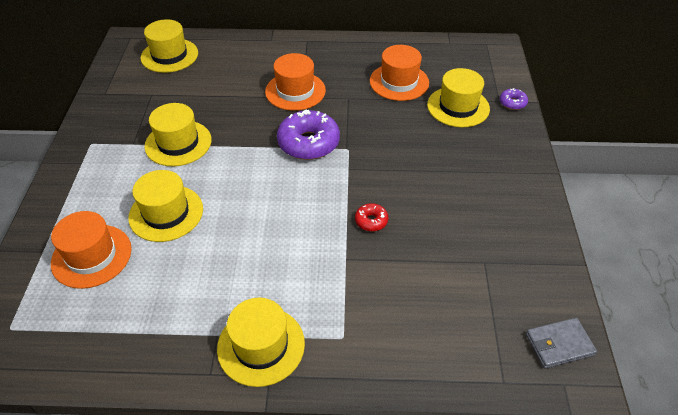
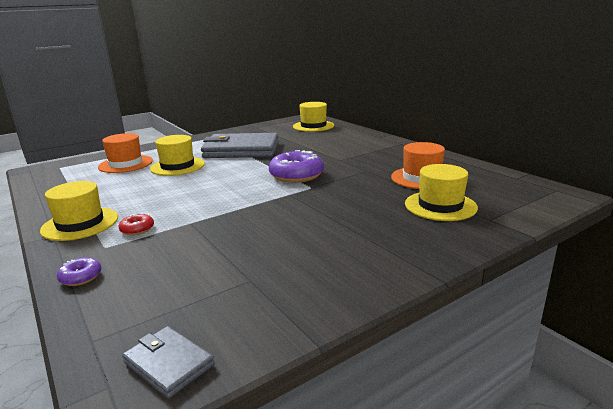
camera: 55 degrees right, 25 degrees down
(178, 143) = (241, 150): yellow hat -> grey wallet
(295, 91) = (342, 157): orange hat -> none
(371, 221) = (243, 218): red donut -> red donut (137, 229)
(512, 103) = (501, 225): purple donut -> purple donut (81, 277)

